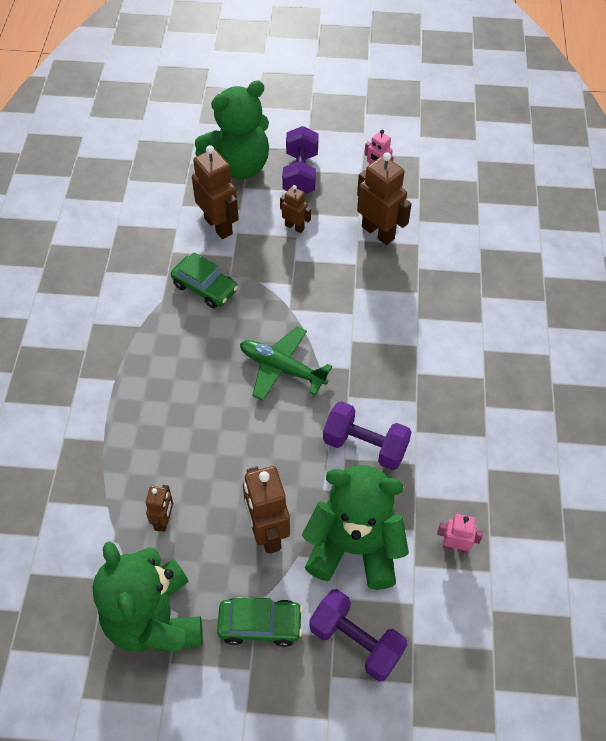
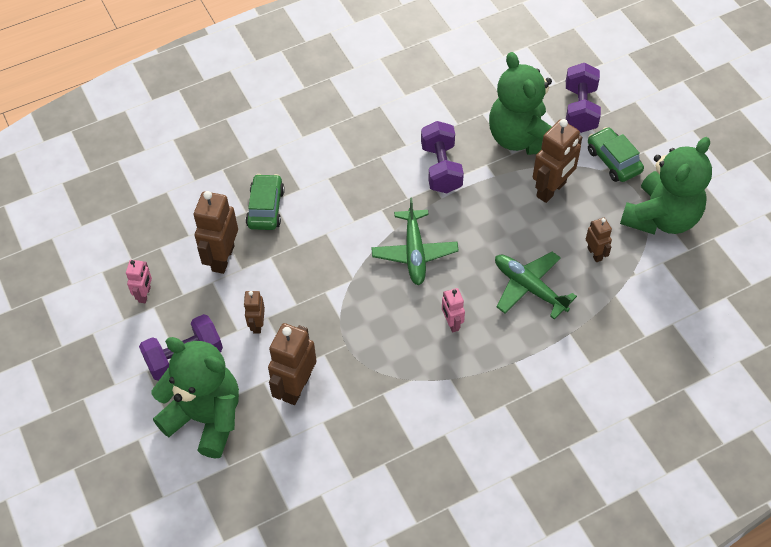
camera: 120 degrees left, 0 degrees up
(164, 520) = (595, 254): brown robot -> brown robot turned 90 degrees clockwise
(174, 437) = (529, 287): none -> green plane
(205, 287) = (374, 354): green car -> green car (265, 208)
(454, 546) = (476, 89): pink robot -> pink robot (451, 323)

